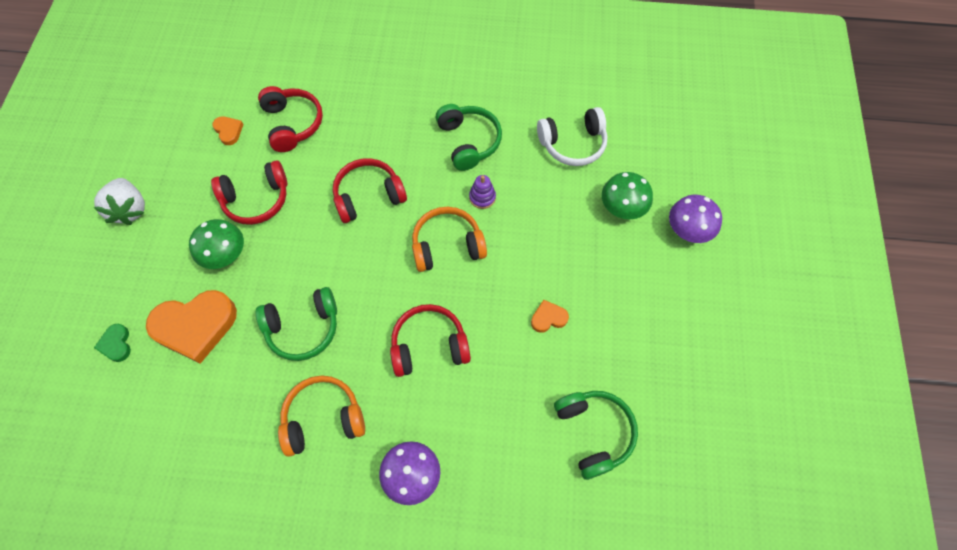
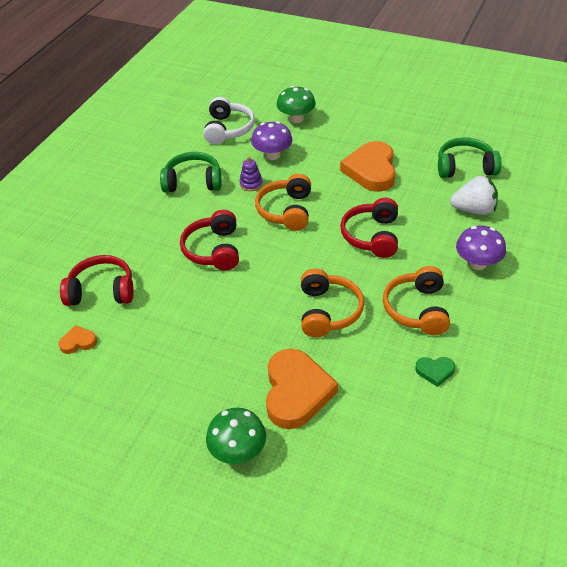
camera: 70 degrees left, 20 degrees down
(116, 344) = (291, 463): green heart -> green heart (435, 371)
(130, 209) = (129, 439): white strawberry -> white strawberry (474, 210)
(225, 254) = (226, 360): green mushroom -> green mushroom (238, 451)
(256, 199) = (175, 328): red headphones -> none
(303, 328) = (328, 311): green headphones -> orange headphones
(548, 318) = (371, 170): orange heart -> orange heart, size x2.18
(688, 230) = (328, 95): purple mushroom -> purple mushroom (272, 155)

